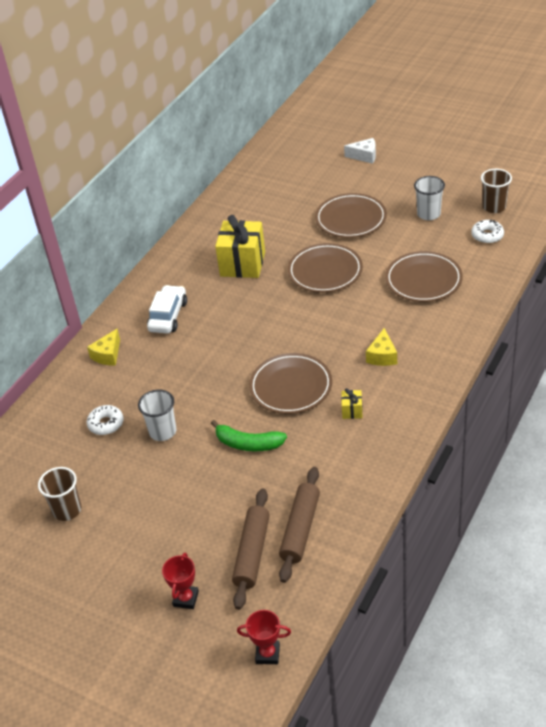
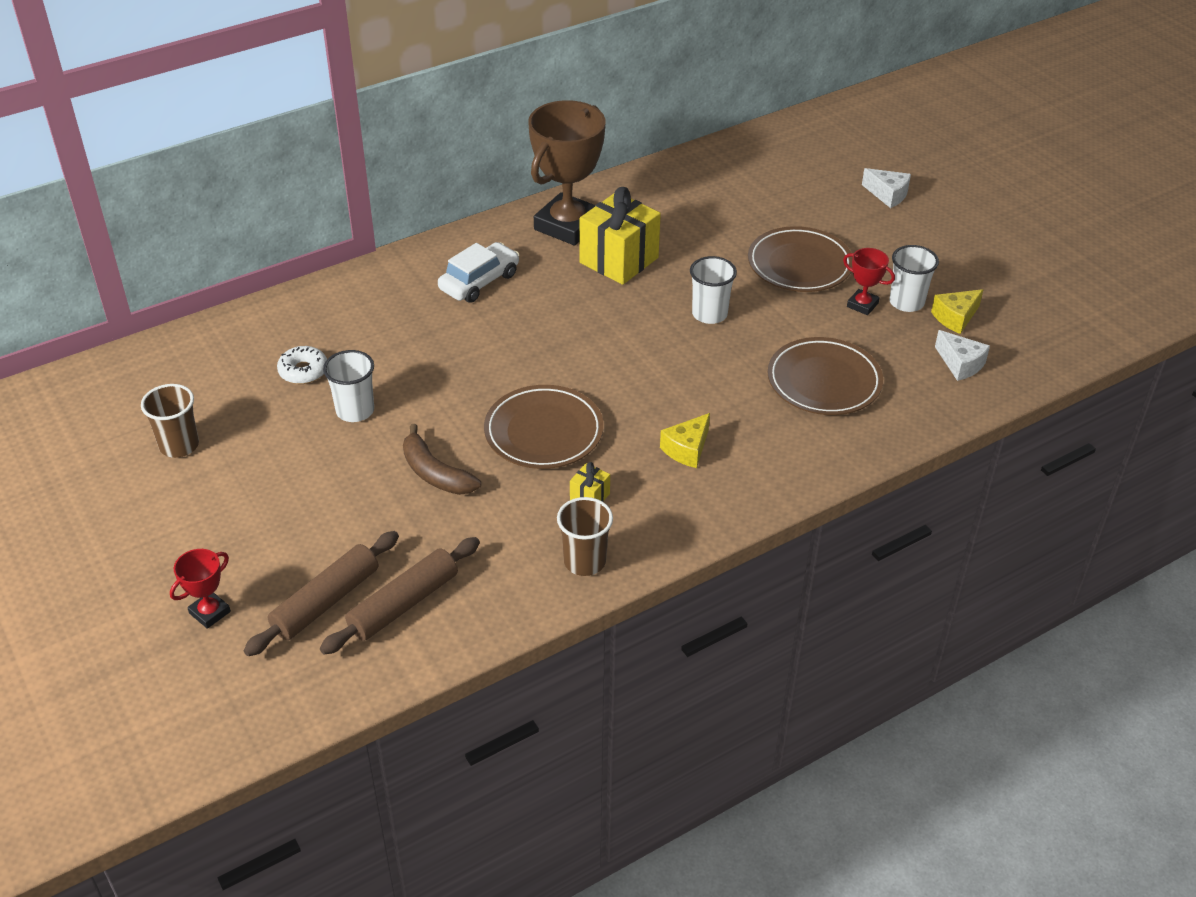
camera: 25 degrees right, 0 degrees up
(108, 355) = (375, 294): yellow cheese -> yellow cheese (955, 318)
(192, 257) = (567, 225): none -> brown trophy
(248, 444) = (435, 473): green banana -> brown banana
(267, 654) = (238, 726): red trophy -> red trophy (862, 305)
(325, 271) = (709, 314): brown plate -> white cup
(487, 236) = (960, 364): white donut -> white cheese
(494, 207) = (1003, 331): brown cup -> brown cup (584, 561)

